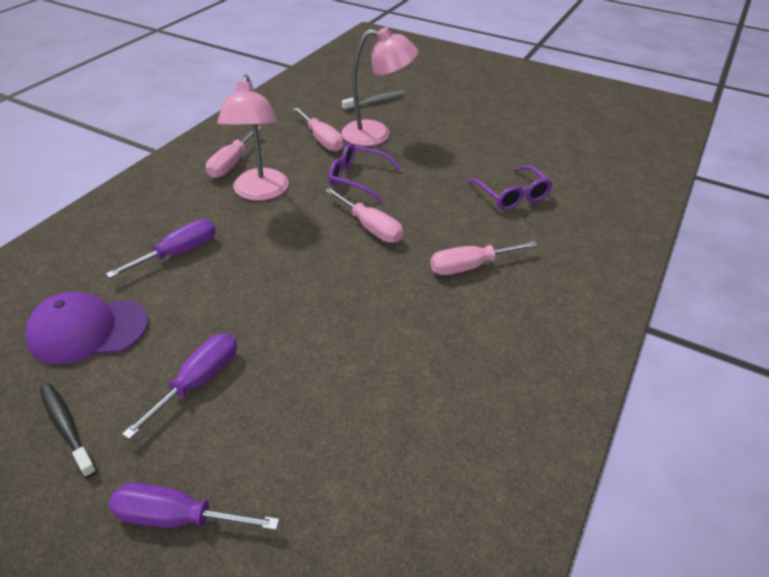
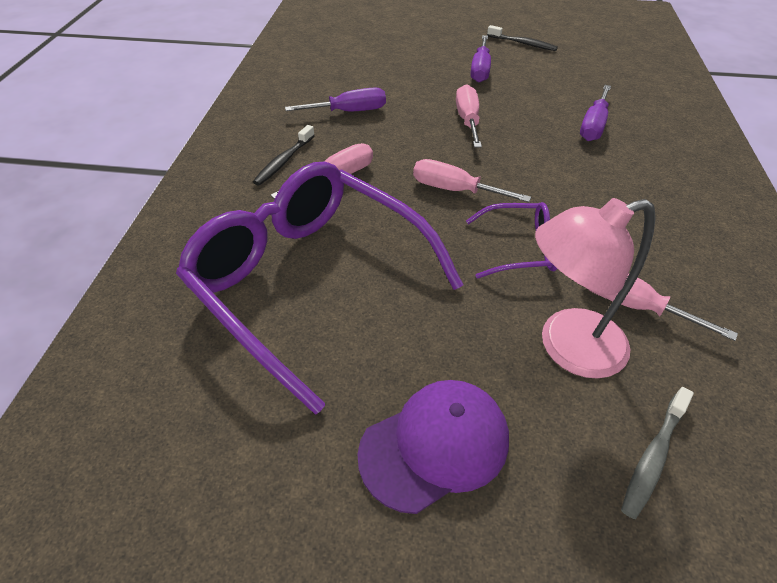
camera: 160 degrees right, 5 degrees up
(88, 330) = (578, 74): purple cap -> purple cap (435, 445)
(177, 517) = (434, 35): purple screwdriver -> purple screwdriver (349, 112)
(231, 163) = (683, 224): pink screwdriver -> pink screwdriver (468, 120)
(260, 192) = (603, 197): pink lamp -> none
(512, 195) = (310, 281): purple glasses -> purple glasses, size x2.24
(518, 300) = (284, 161): none -> black toothbrush

